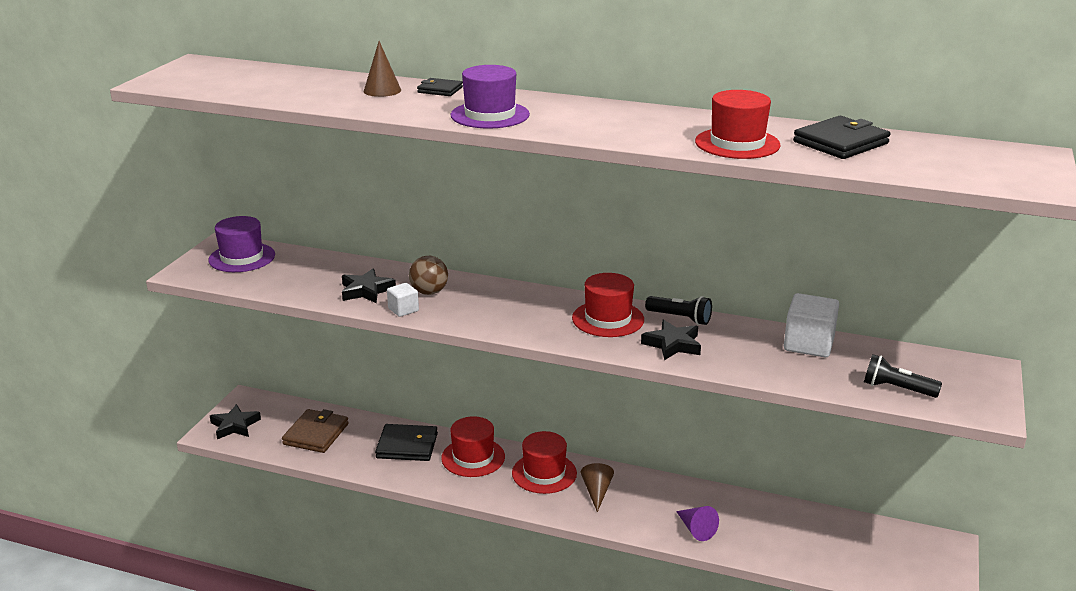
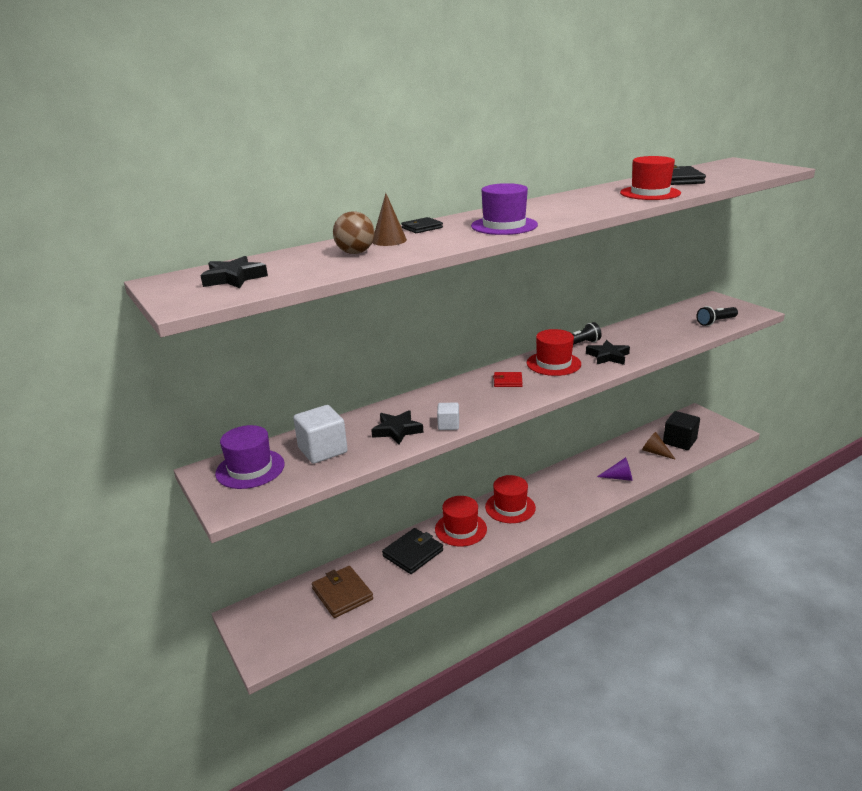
camera: 50 degrees left, 0 degrees up
(235, 426) = (271, 638): black star -> black star (234, 278)
(429, 292) = (435, 408): brown ball -> brown ball (355, 253)
(530, 308) = (507, 381): none -> red wallet
(596, 492) = (550, 496): brown cone -> brown cone (655, 452)
(808, 344) = (648, 325): white cube -> white cube (322, 450)
(847, 552) = (679, 441): none -> black cube

